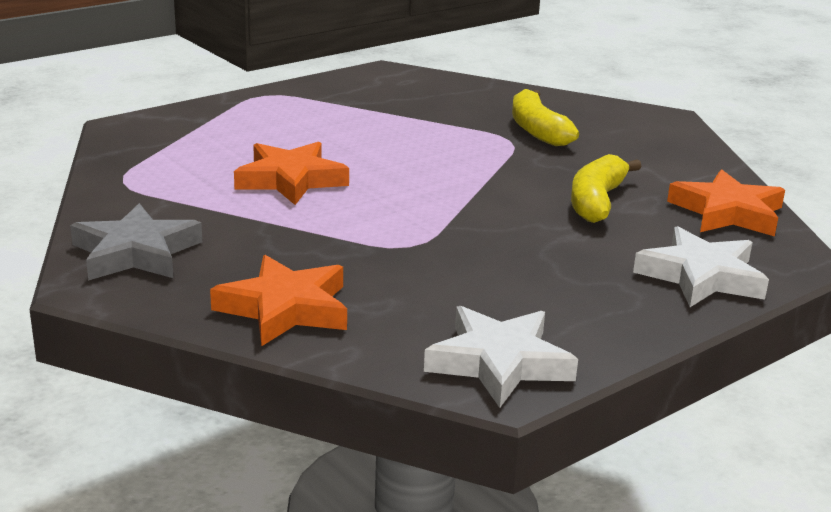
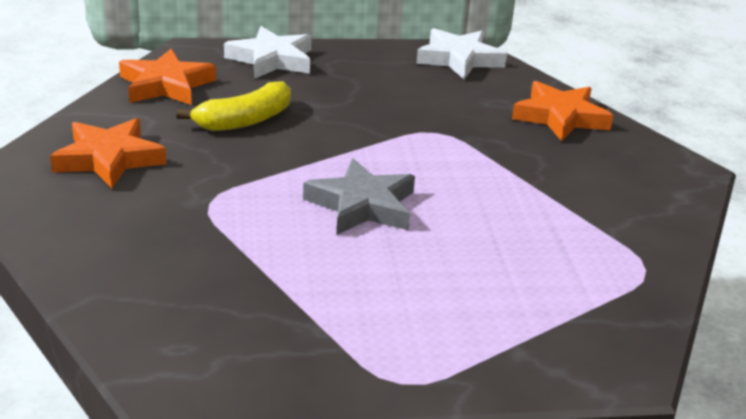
camera: 150 degrees left, 5 degrees up
(136, 252) = (651, 186): grey star -> grey star (362, 205)
(291, 180) = (478, 220): orange star -> orange star (109, 159)
(537, 130) = (161, 205): yellow banana -> none

